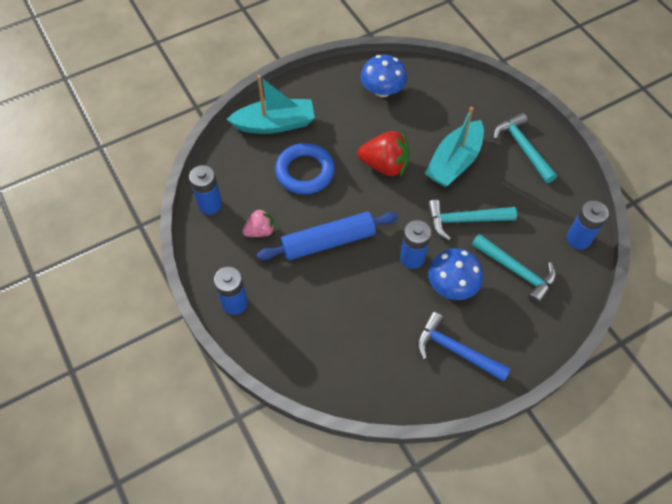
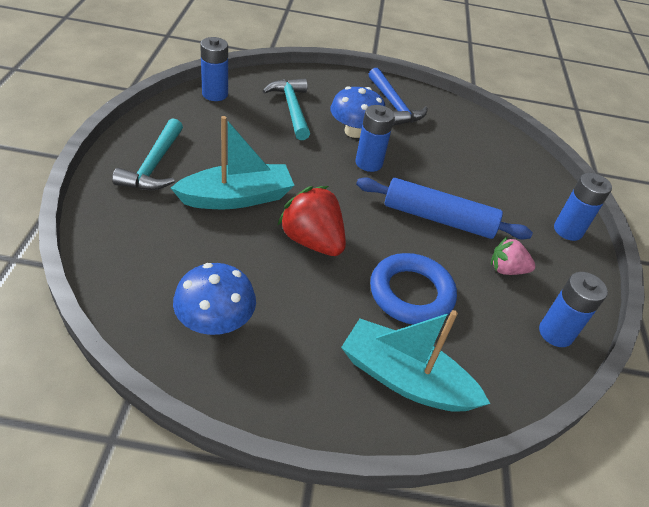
camera: 150 degrees left, 15 degrees down
(464, 220) = (290, 156): turquoise hammer -> none

